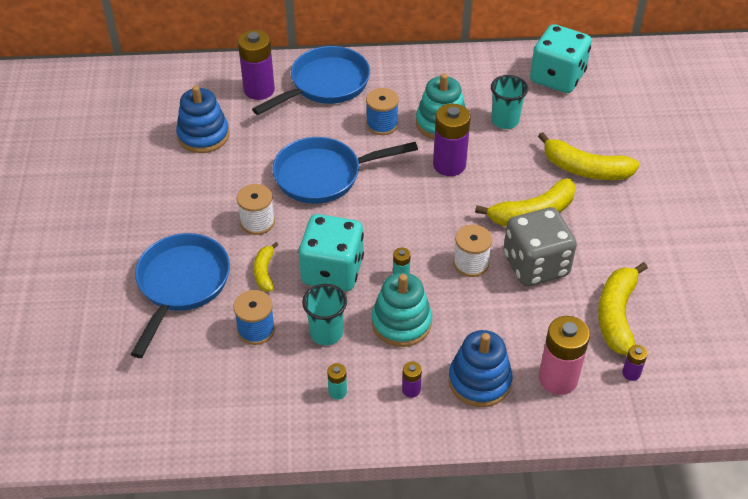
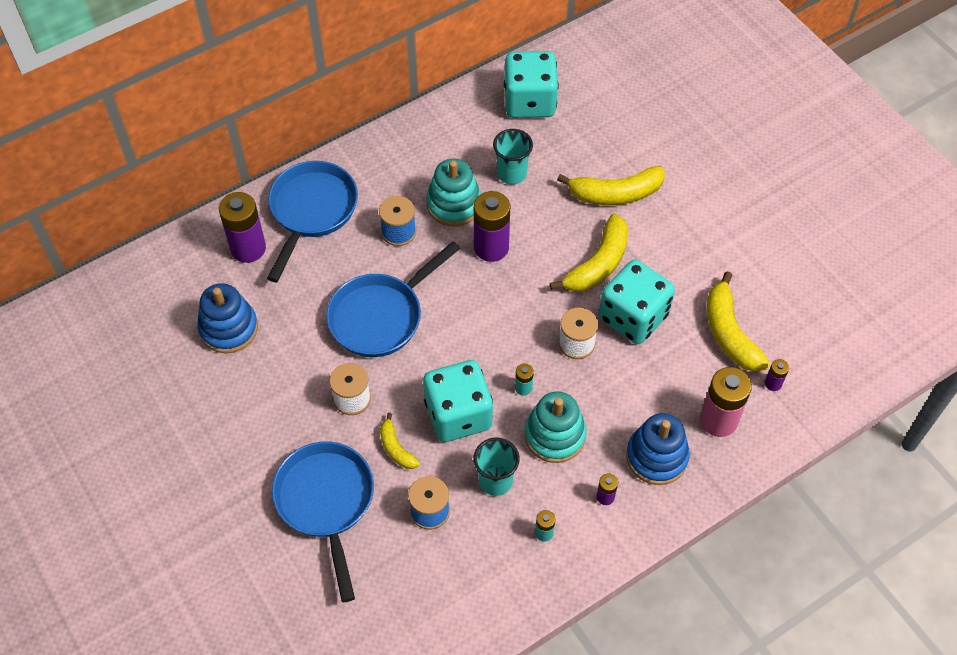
camera: 30 degrees left, 10 degrees up
(535, 265) = (633, 317): grey dice -> turquoise dice

